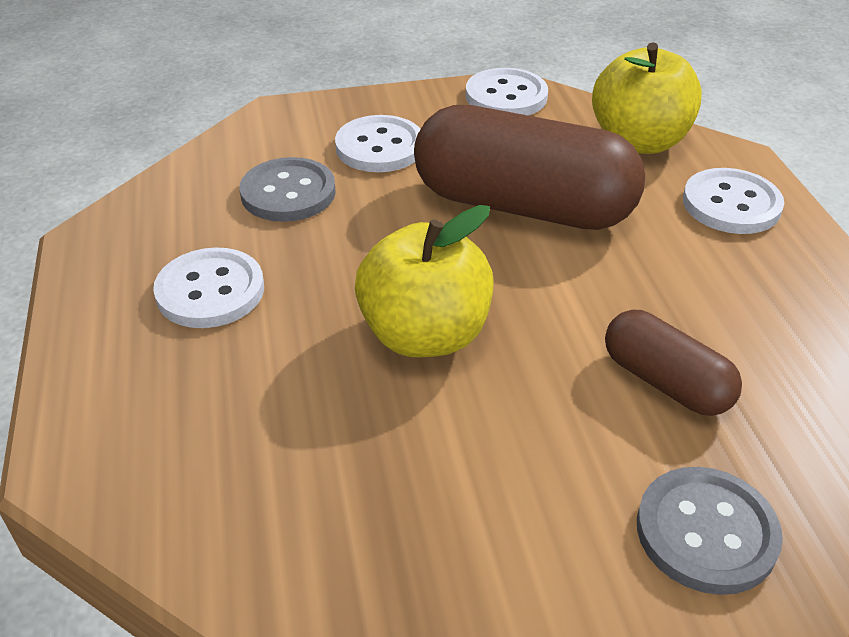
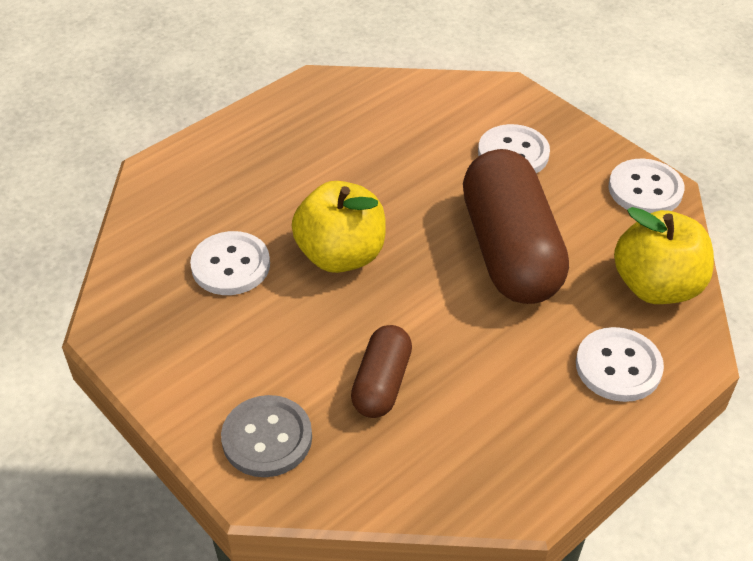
camera: 60 degrees right, 5 degrees up
(210, 291) = (309, 150): white button -> white button (230, 265)
(288, 193) = (424, 136): grey button -> none

